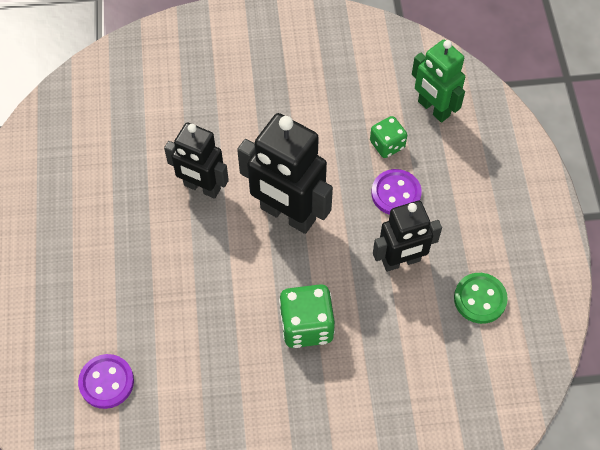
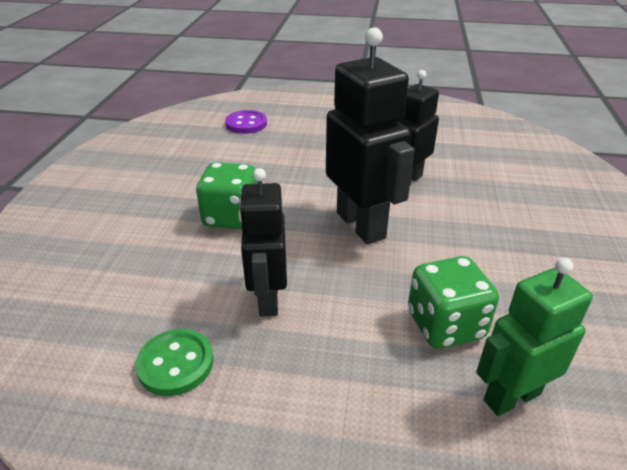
camera: 105 degrees right, 25 degrees down
(287, 214) = (361, 225): black robot -> black robot turned 105 degrees clockwise
(387, 145) = (445, 325): green dice -> green dice, size x1.58
(396, 193) = (365, 316): purple button -> none

